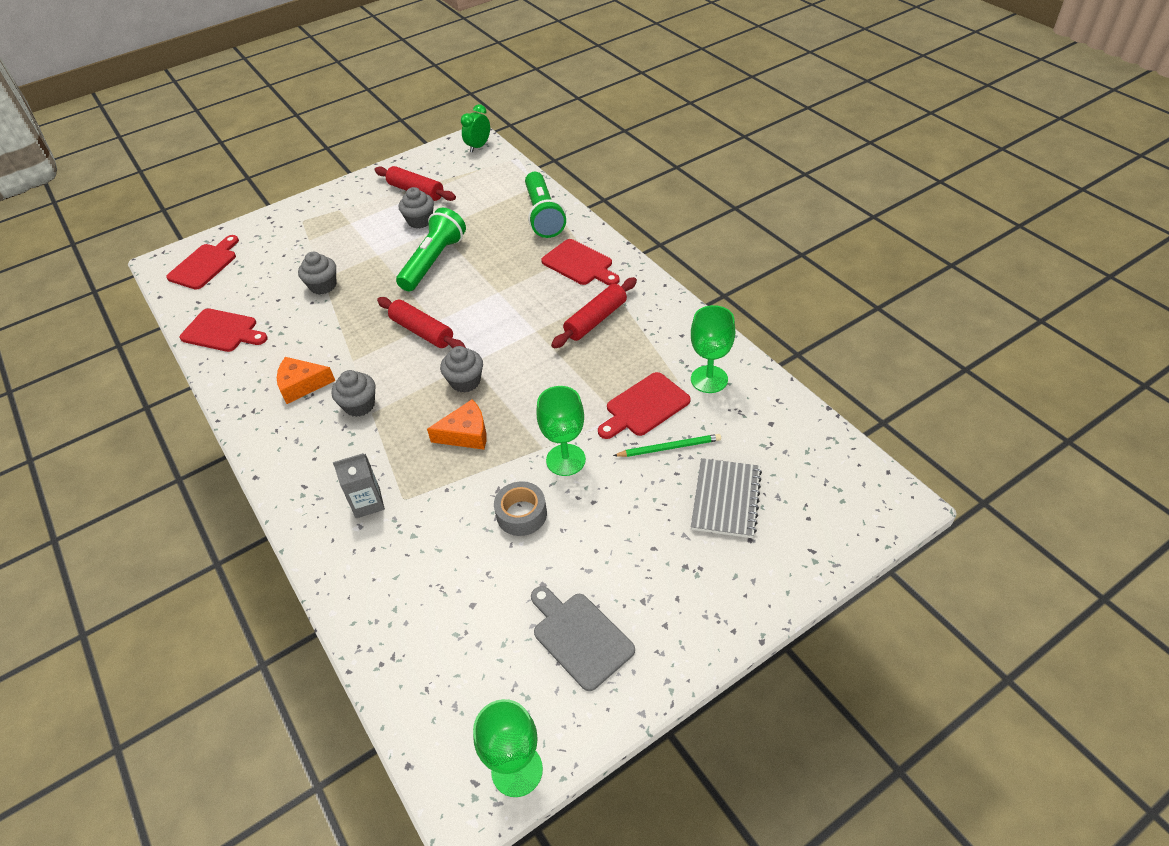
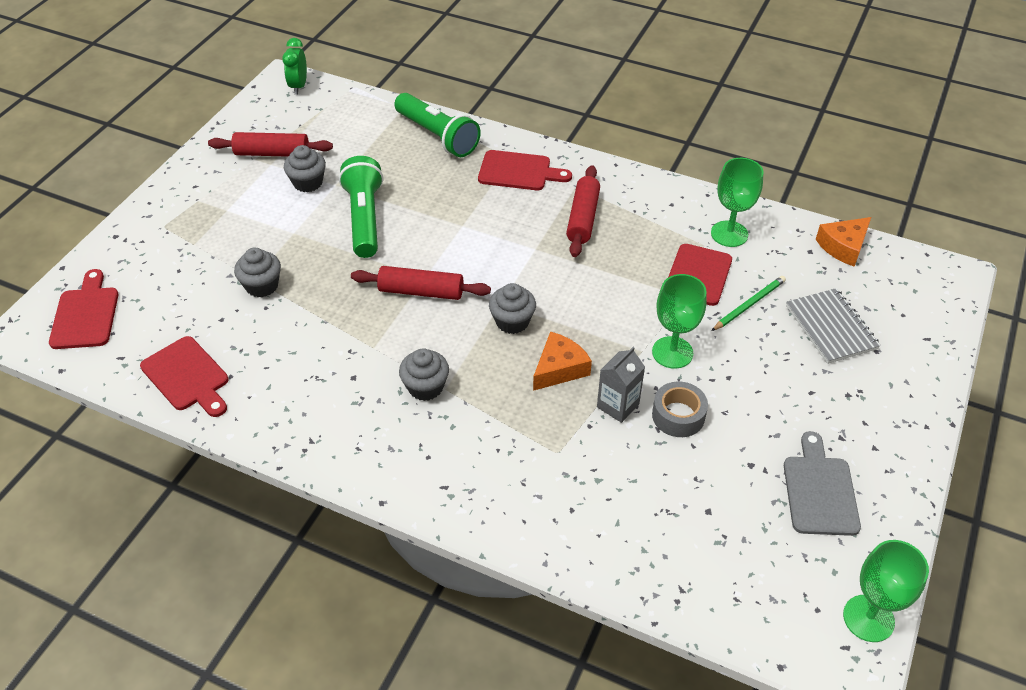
camera: 35 degrees left, 0 degrees up
(222, 331) = (187, 377): red cutting board -> red cutting board turned 60 degrees clockwise
(302, 385) = (341, 393): orange cheese -> orange cheese (843, 246)
(368, 503) = (526, 472): grey carton -> grey carton (618, 405)
(580, 637) = (819, 490): grey cutting board -> grey cutting board turned 75 degrees clockwise

